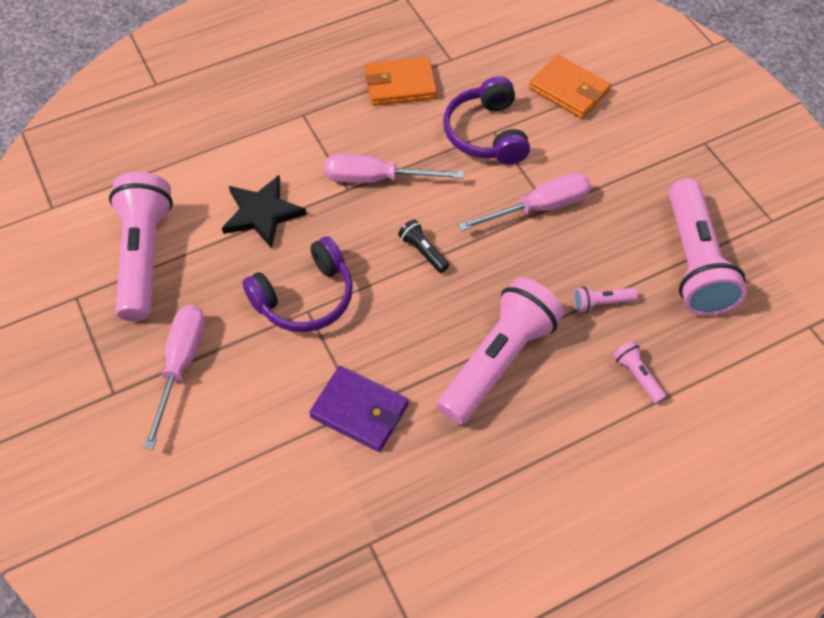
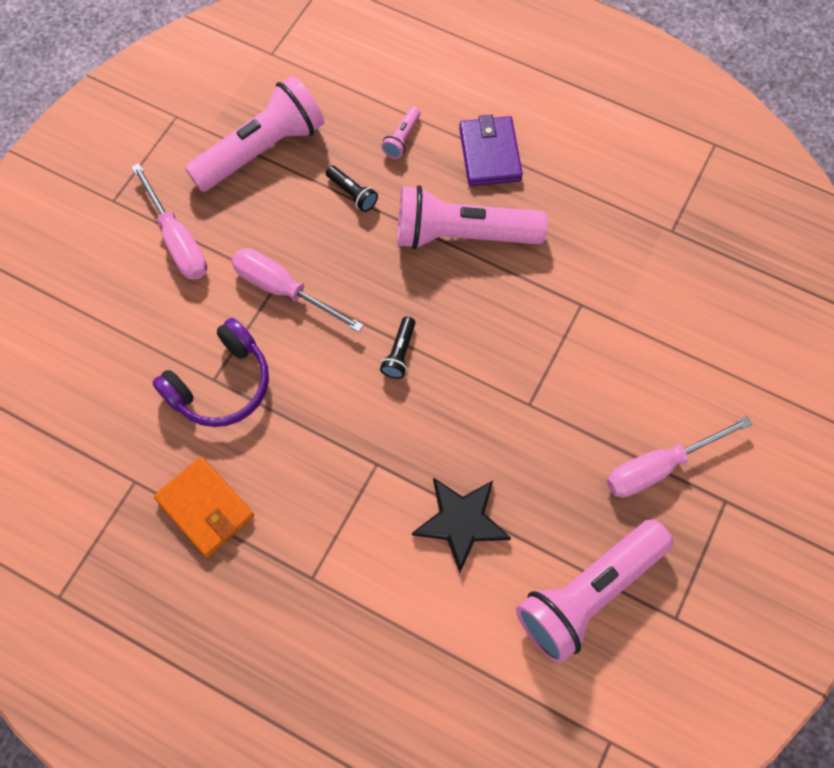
camera: 125 degrees left, 10 degrees up
(305, 298) = (519, 416): purple headphones -> none
(359, 411) = (583, 303): purple wallet -> purple wallet (489, 154)
(376, 178) = (346, 447): pink screwdriver -> pink screwdriver (177, 240)
(569, 90) = (112, 344): orange wallet -> none
(601, 303) = (352, 193): pink flashlight -> black flashlight

